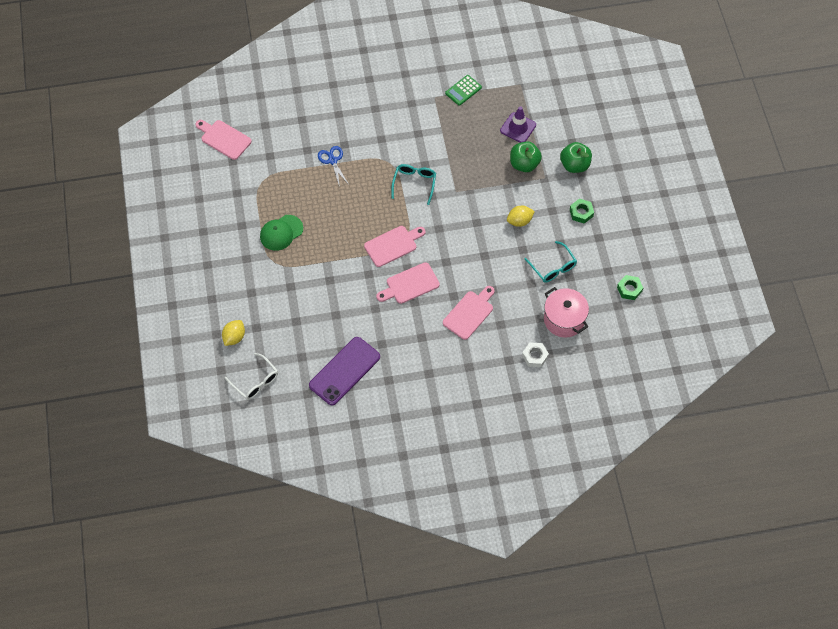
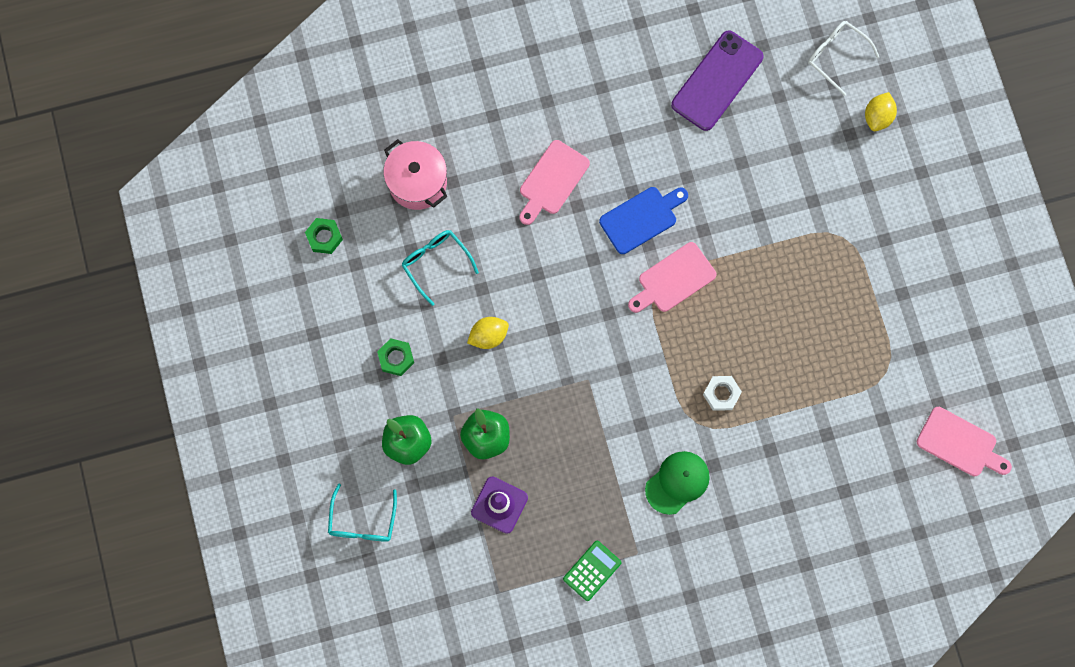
camera: 175 degrees right, 15 degrees up
(281, 233) = (841, 286): green cap -> green cap (677, 482)
(332, 160) = (784, 418): blue scissors -> none
(410, 284) = (641, 218): pink cutting board -> blue cutting board
(414, 184) = (653, 387): turquoise glasses -> turquoise glasses (363, 521)
(535, 356) = (457, 124): white nut -> white nut (721, 394)

